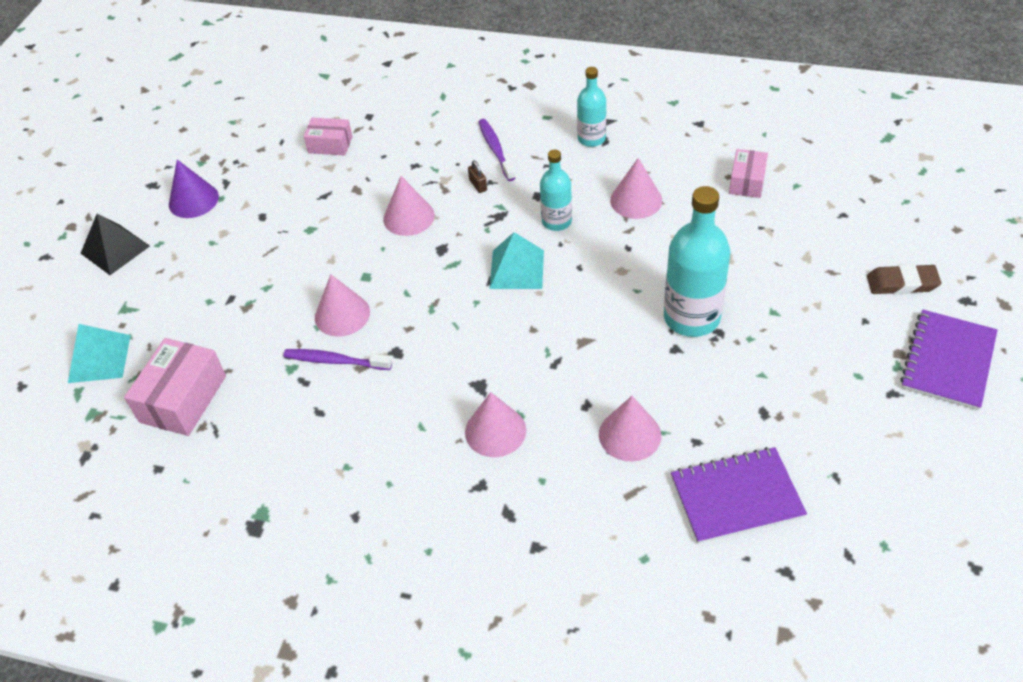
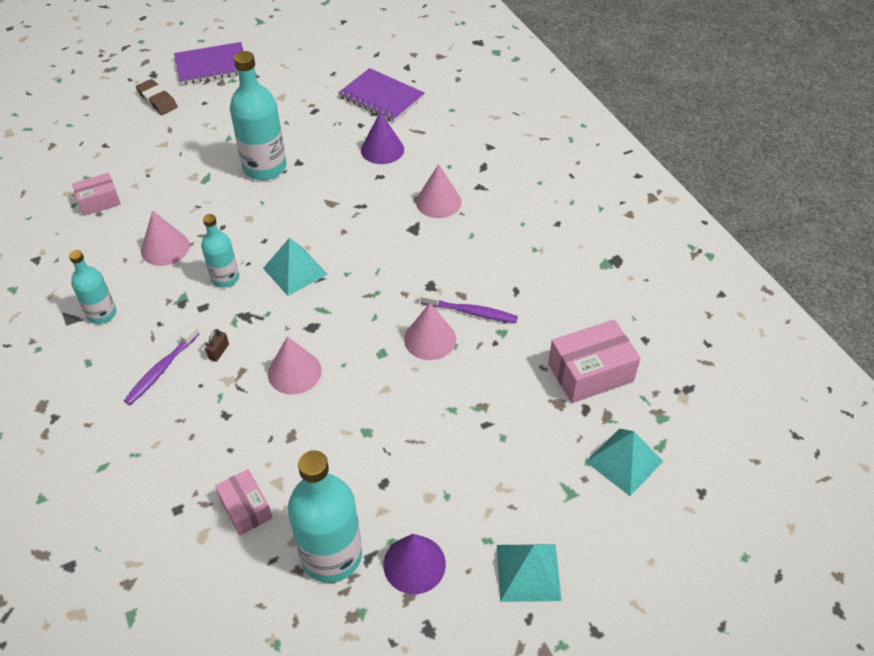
camera: 135 degrees left, 0 degrees up
(115, 249) = (528, 572): black pyramid -> turquoise pyramid
(249, 167) = (331, 555): none -> turquoise bottle
(335, 361) = (471, 312): purple toothbrush -> purple toothbrush turned 45 degrees counterclockwise
(629, 435) = (382, 149): pink cone -> purple cone

